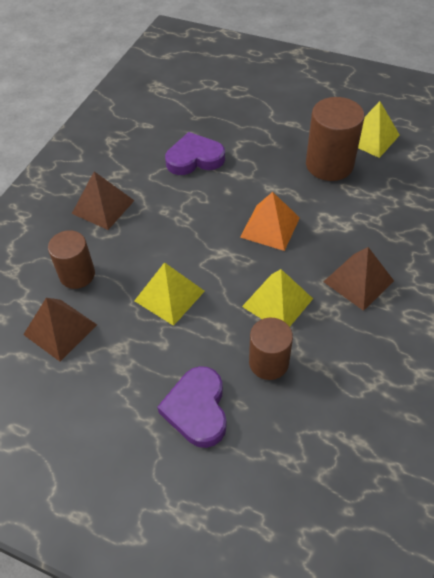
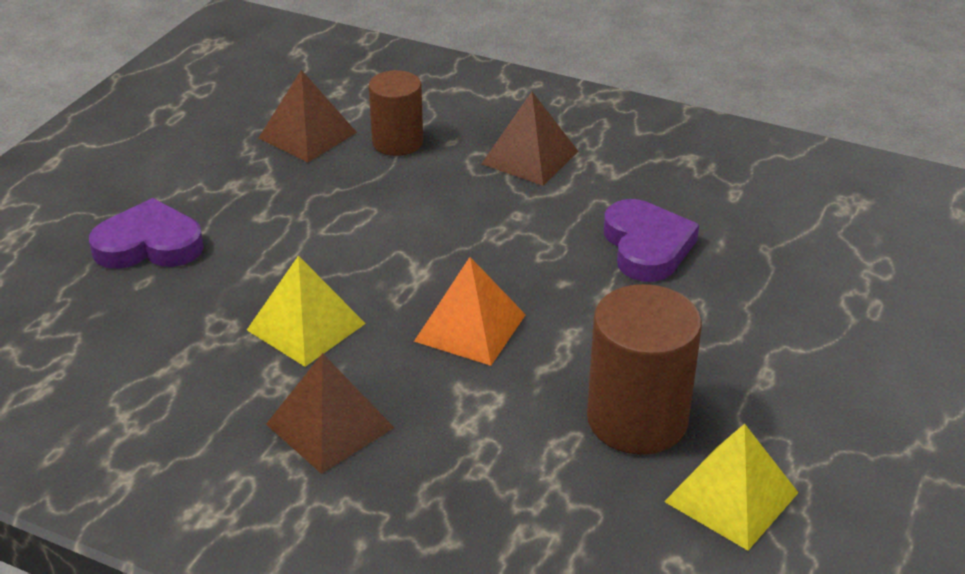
camera: 90 degrees right, 15 degrees down
(169, 295) = (343, 221): yellow pyramid -> none
(268, 362) = (199, 311): brown cylinder -> none

